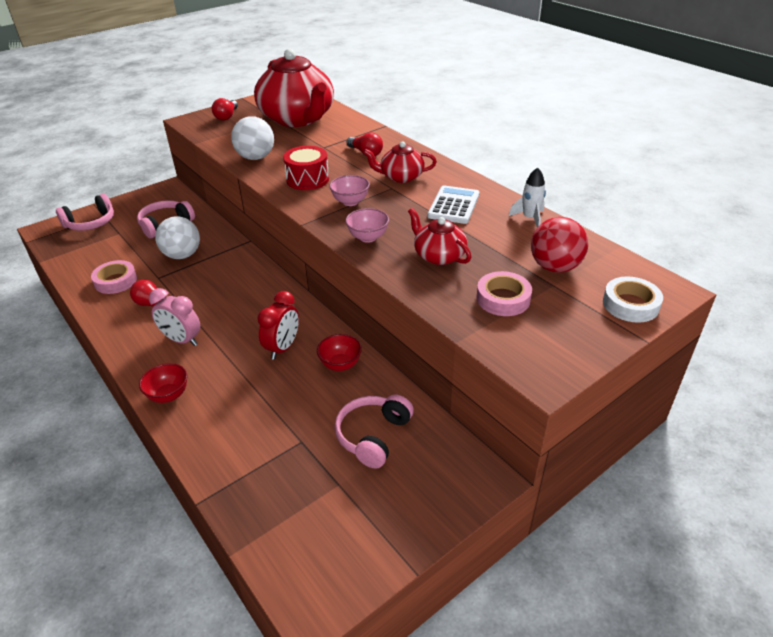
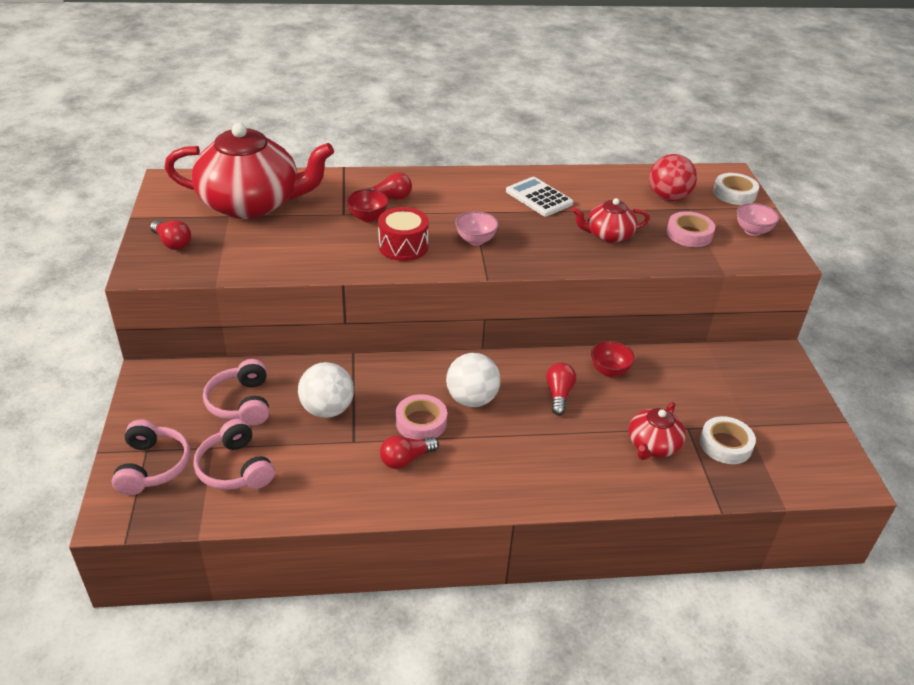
camera: 60 degrees left, 0 degrees up
(116, 281) = (325, 477): pink tape -> pink tape (421, 422)
(168, 395) = (569, 490): red bowl -> red bowl (368, 217)
(182, 340) = (489, 456): pink clock -> none
(256, 157) = (312, 259): white ball -> white ball (471, 399)
(283, 348) = (559, 395): red clock -> red light bulb
(296, 476) = (725, 444): none -> white tape
(368, 237) = (547, 255): pink bowl -> pink bowl (752, 231)
(373, 436) = (706, 388): pink headphones -> pink headphones (235, 468)
(401, 177) = (460, 200): red teapot -> red teapot (653, 445)
(530, 218) = (594, 177): white rocket -> none

